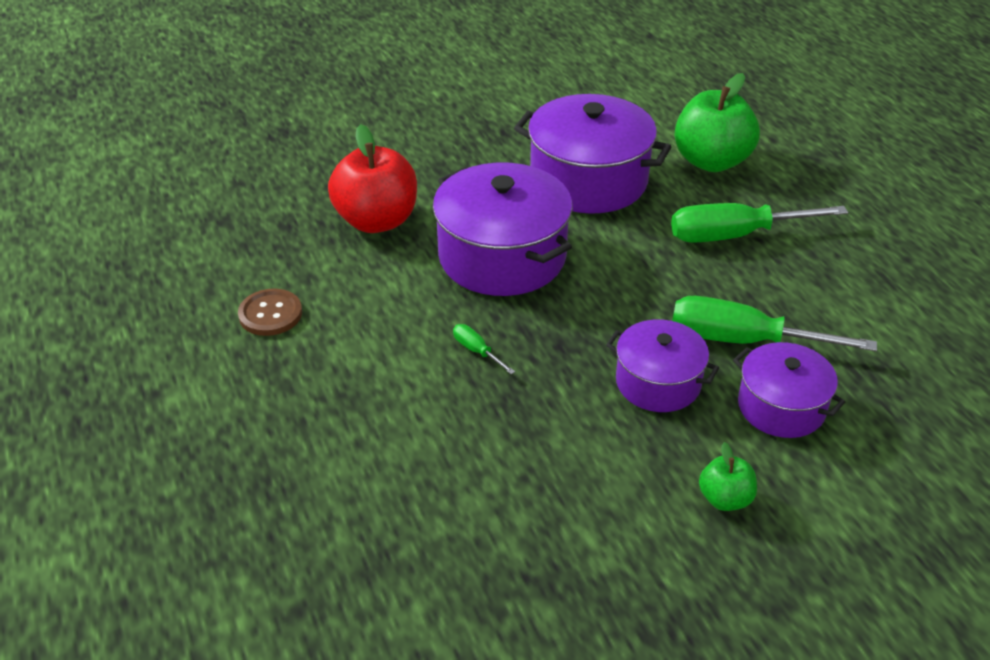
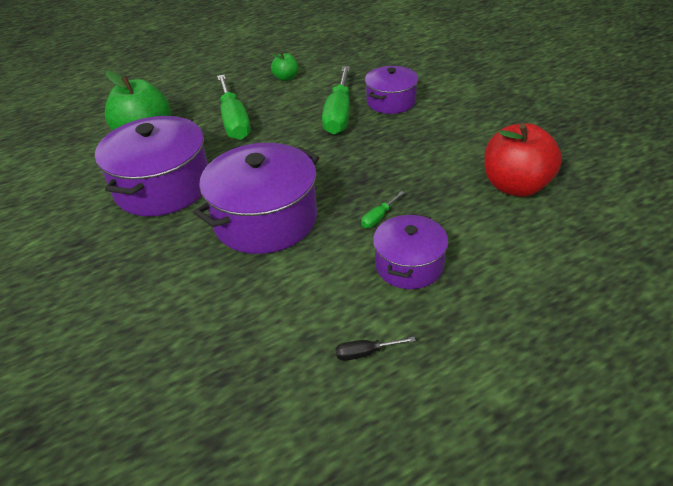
camera: 95 degrees left, 0 degrees up
(270, 314) = (366, 353): brown button -> black screwdriver
(376, 221) = (216, 305): red apple -> red apple (516, 186)
(658, 382) = (385, 141): purple pot -> purple pot (409, 265)
(725, 499) = (467, 115): green apple -> green apple (286, 78)

